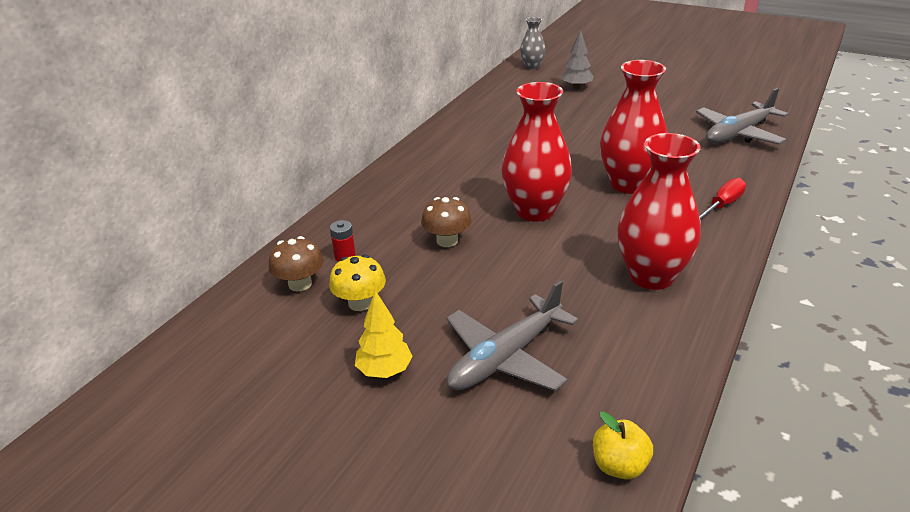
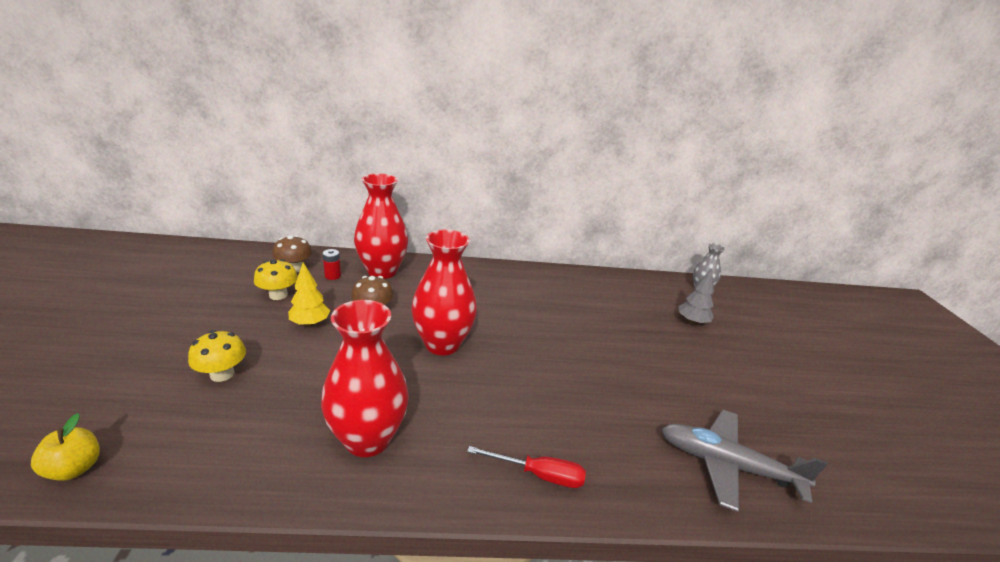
camera: 55 degrees right, 5 degrees down
(384, 371) = (200, 323): yellow tree -> yellow tree (310, 323)
(506, 357) = (222, 374): grey plane -> yellow mushroom
(628, 184) = (530, 392): red vase -> red vase (382, 271)

